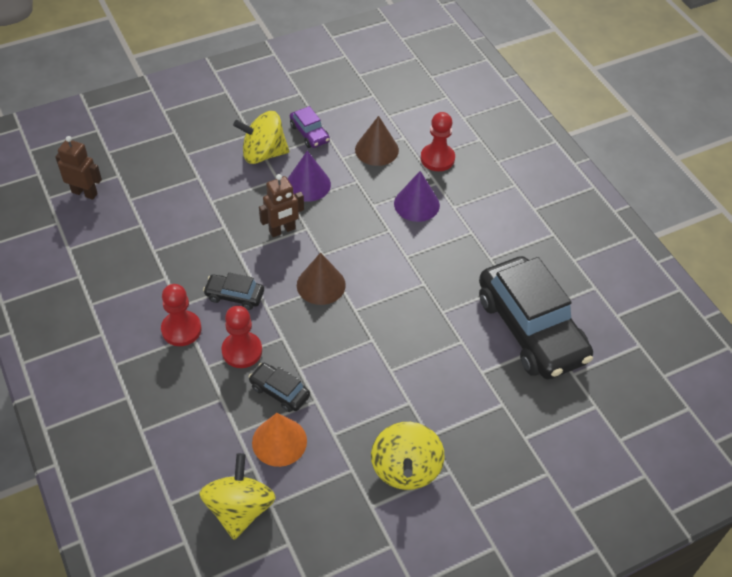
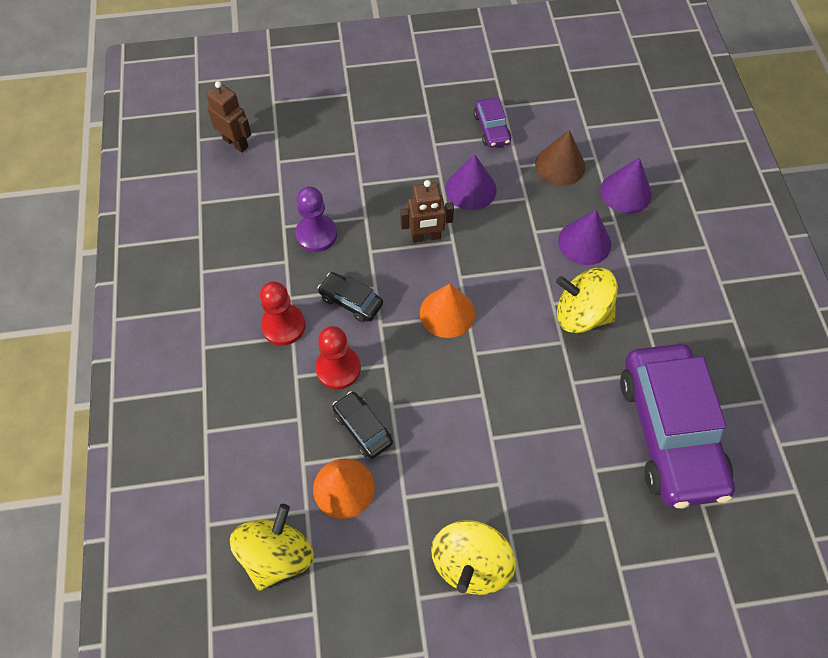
camera: 20 degrees right, 10 degrees up
(185, 250) = (316, 234): none -> purple pawn
(263, 154) = (434, 141): yellow spinning top -> yellow spinning top (581, 314)
(321, 285) = (447, 313): brown cone -> orange cone
(437, 158) = (625, 192): red pawn -> purple cone
(531, 329) = (669, 432): black car -> purple car

